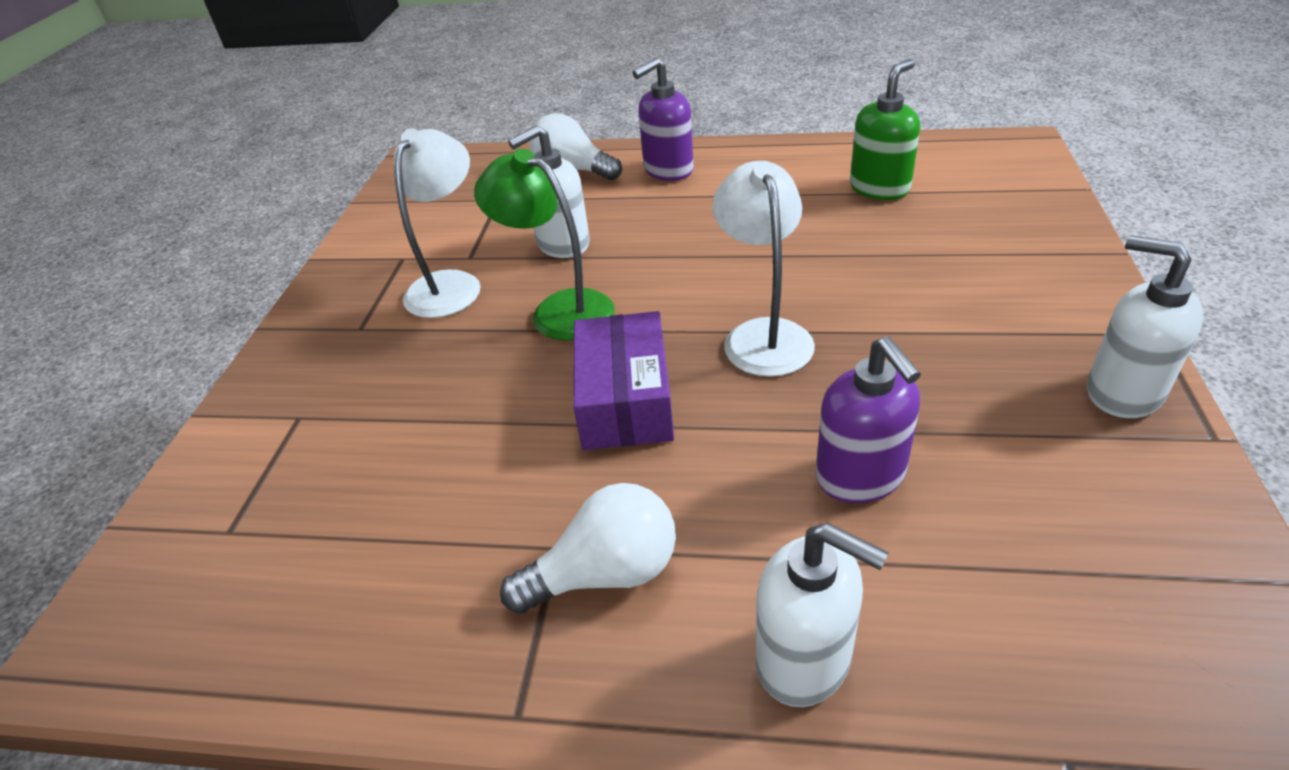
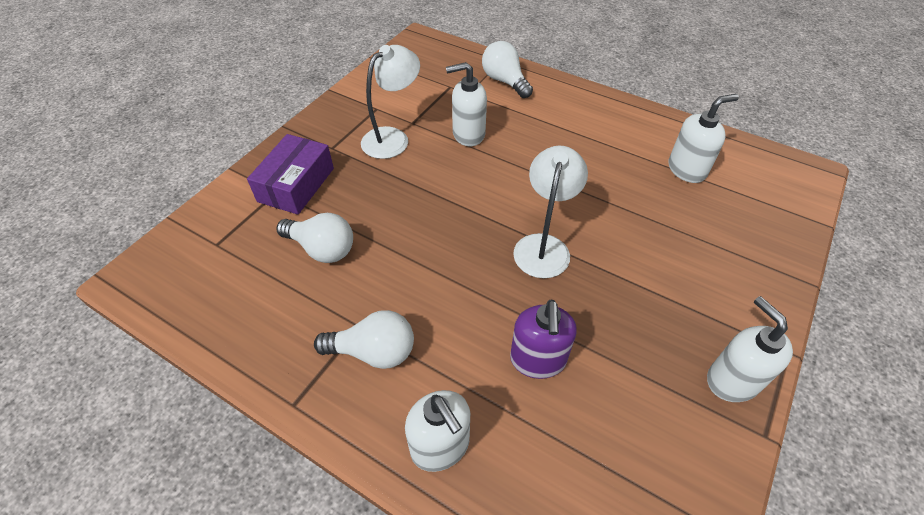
camera: 20 degrees right, 10 degrees up
(426, 465) = (322, 249): none -> white light bulb
(559, 309) = (441, 180): green lamp -> none
(625, 400) = (442, 254): purple box -> purple box (296, 184)
(668, 170) = (562, 103): purple soap dispenser -> none
(879, 188) = (687, 169): green soap dispenser -> white soap dispenser

